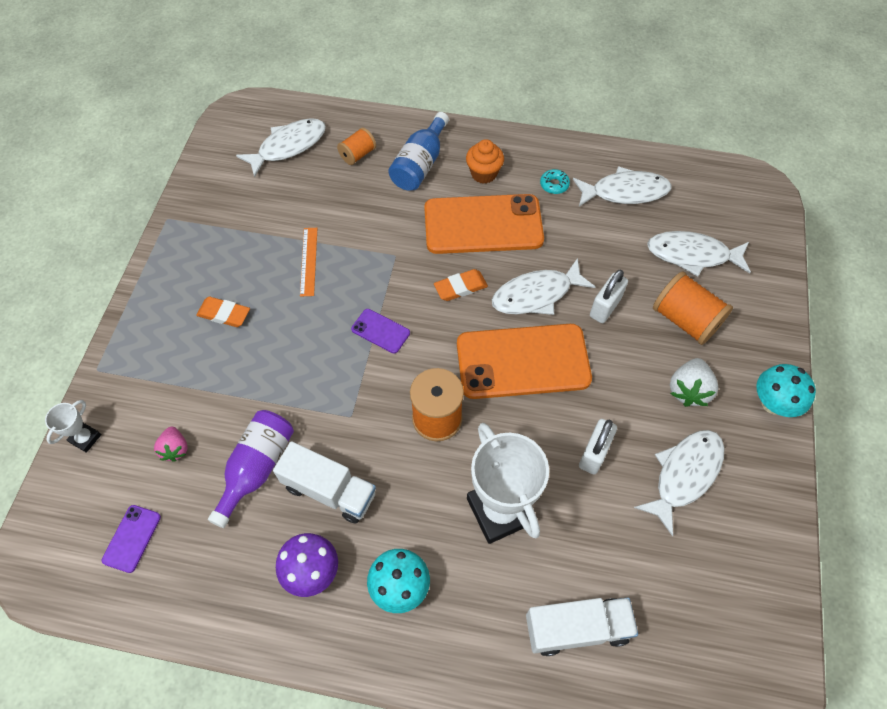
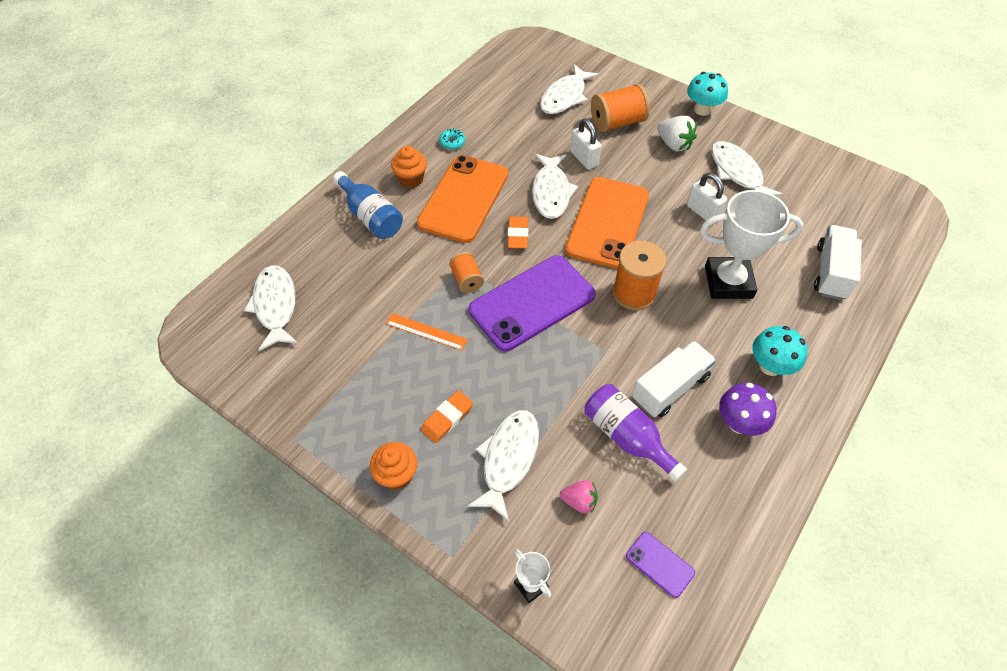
camera: 65 degrees left, 5 degrees down
(157, 301) = (397, 475): none -> orange cupcake
(357, 155) = (326, 256): orange spool -> orange spool (467, 280)
(380, 331) = (532, 302): purple phone -> purple phone, size x2.32
(625, 192) = (486, 107): white fish -> white fish (508, 459)

